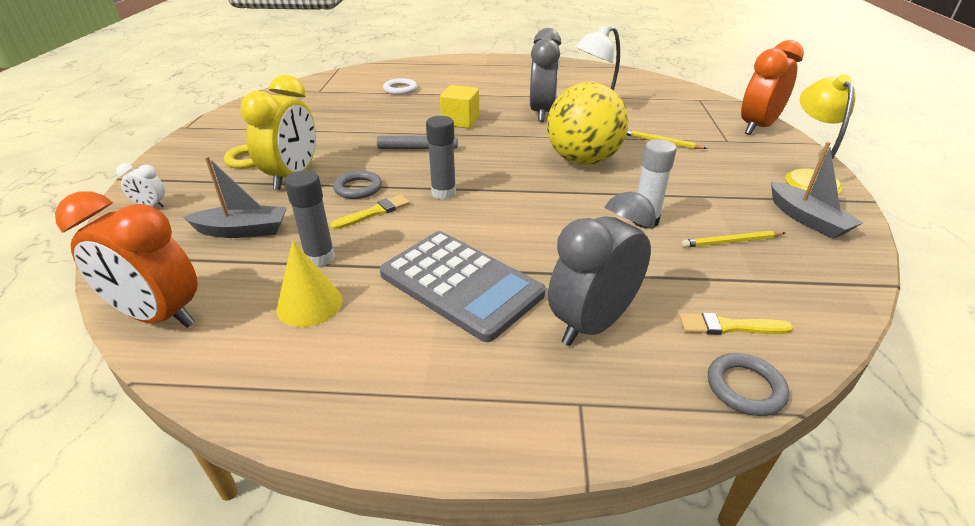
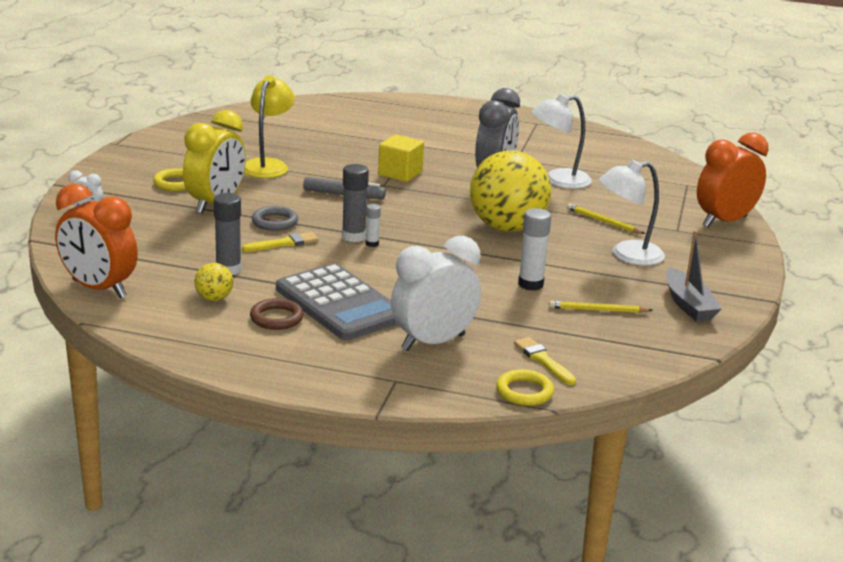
camera: 10 degrees right, 10 degrees down
(242, 231) = (166, 241): grey boat -> none
(309, 304) = (214, 298): yellow cone -> yellow ball
(393, 322) = (276, 318): none -> brown ring
(400, 89) = (348, 130): white ring -> none
(465, 198) = (372, 244): none -> white glue stick
(592, 324) = (433, 342): grey clock -> white clock
(707, 172) = (627, 255): none -> white lamp
(729, 326) = (543, 360): yellow brush -> yellow brush turned 45 degrees clockwise
(745, 387) = (524, 392): grey ring -> yellow ring
(807, 178) = (727, 273): yellow lamp -> yellow lamp (268, 165)

